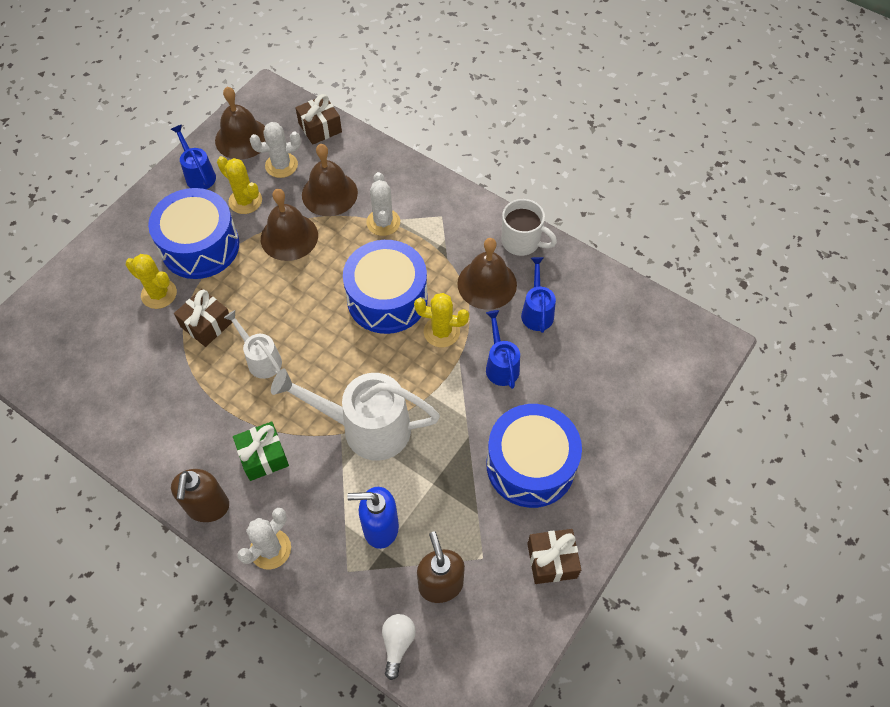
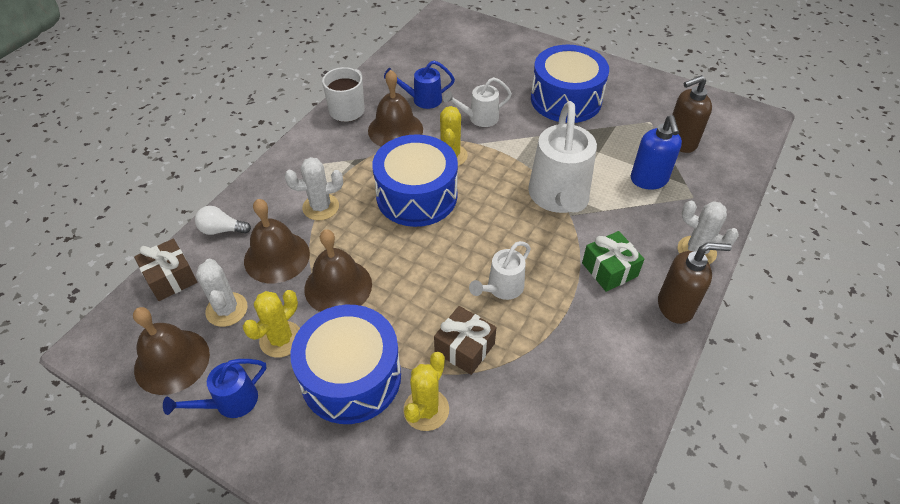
camera: 95 degrees left, 10 degrees down
(397, 644) = (736, 162): white light bulb -> white light bulb (222, 230)
(501, 365) = (479, 118): blue watering can -> white watering can
(552, 560) = (638, 87): brown gift -> none

